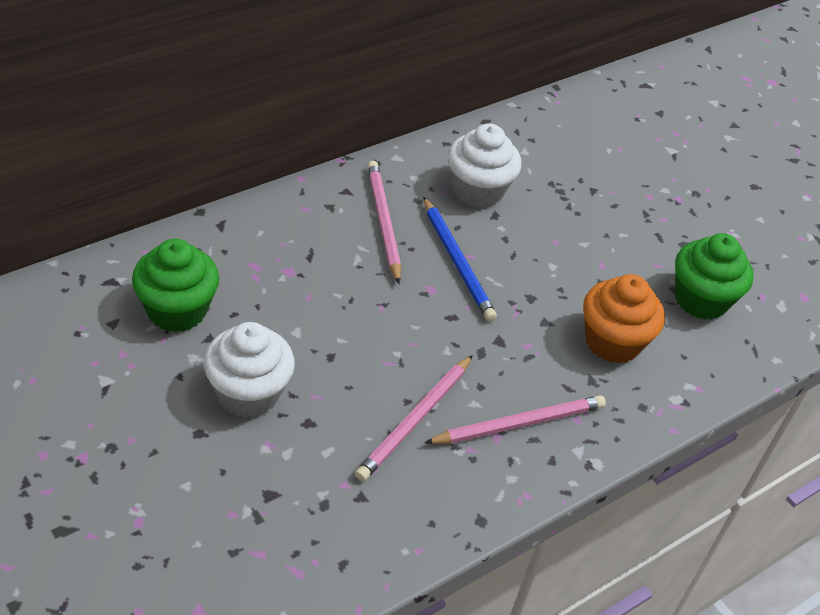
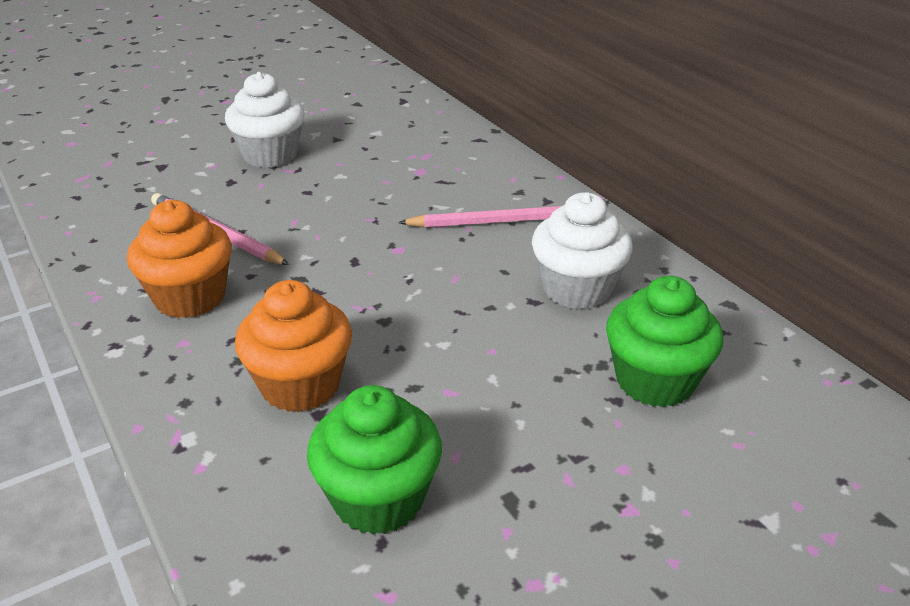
camera: 100 degrees right, 10 degrees down
(177, 310) = (369, 125): green cupcake -> green cupcake (655, 380)
(457, 262) = (442, 268): blue pencil -> none
(519, 424) = (190, 297): pink pencil -> orange cupcake

